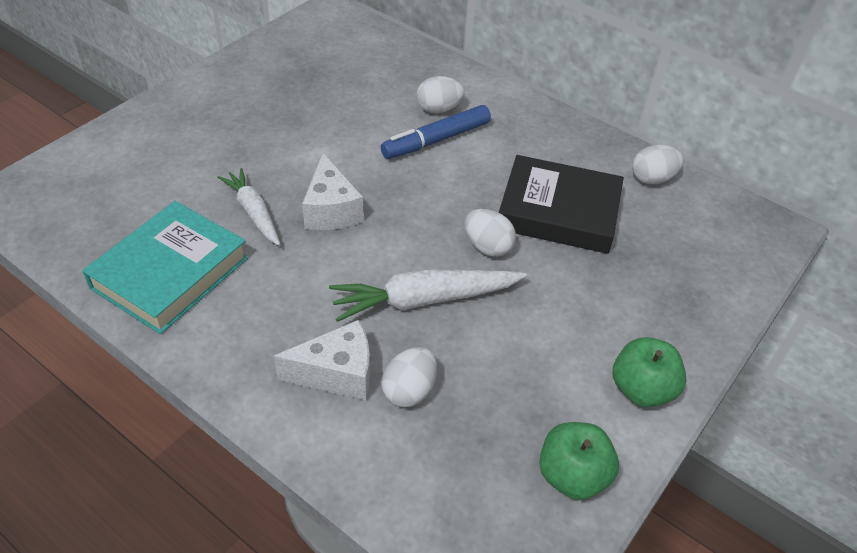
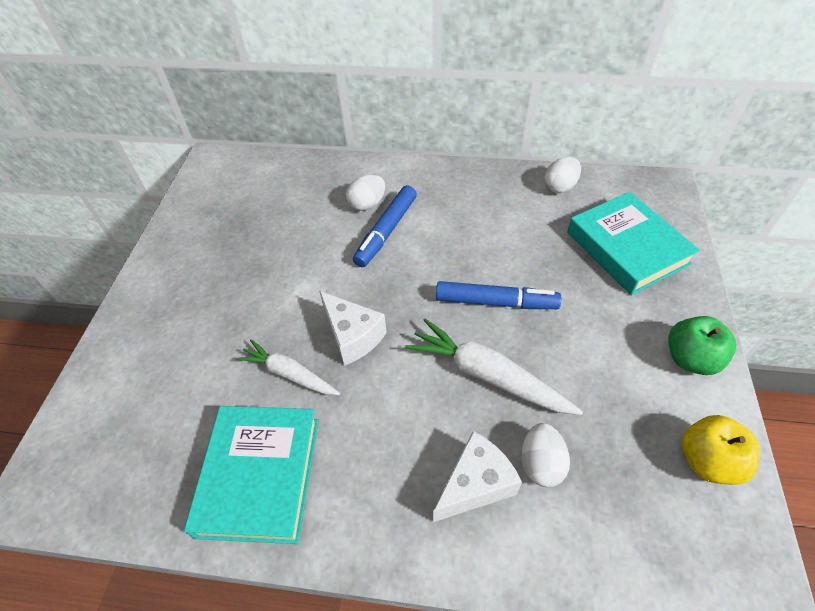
camera: 25 degrees left, 5 degrees up
(424, 300) = (487, 375): white carrot -> white carrot turned 75 degrees clockwise
(487, 247) = (496, 302): white egg -> blue marker
(558, 211) = (520, 245): black book -> none
(572, 476) = (707, 461): green apple -> yellow apple
(671, 265) = (627, 248): none -> turquoise book

